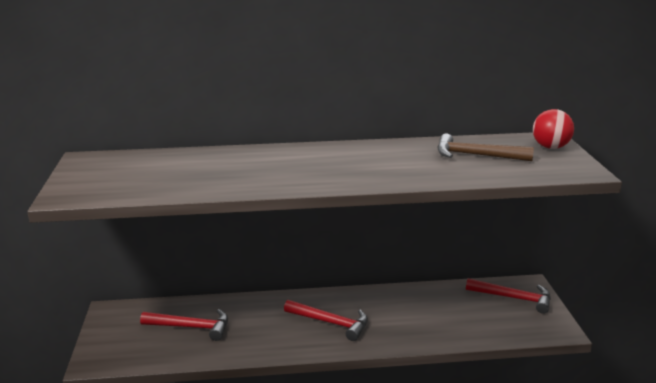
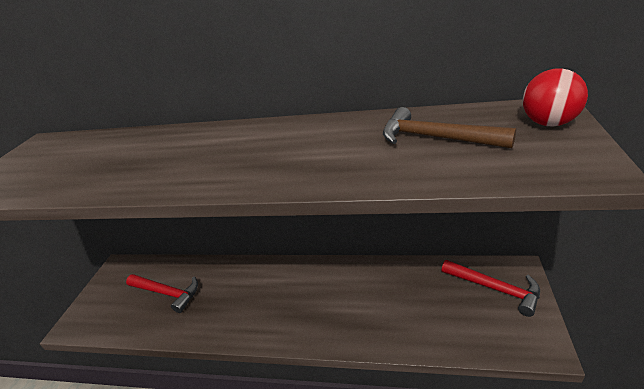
camera: 20 degrees right, 10 degrees up
(330, 323) = (288, 302): red hammer -> none

